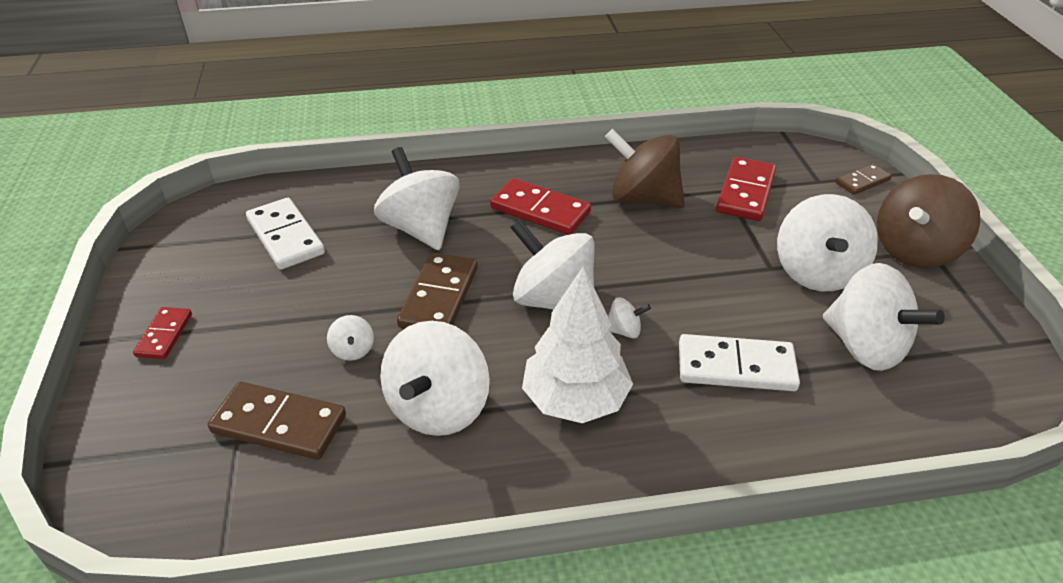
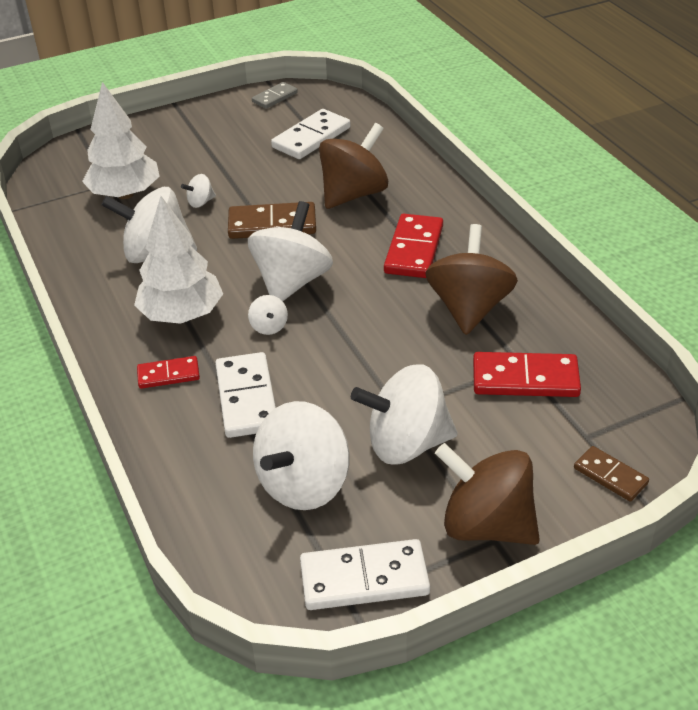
camera: 75 degrees right, 0 degrees up
(164, 335) = (189, 127): red domino -> red domino (168, 375)
(168, 249) = (275, 97): none -> grey domino
(279, 424) = (125, 194): brown domino -> white tree
(421, 228) = (354, 194): white spinning top -> brown spinning top
(980, 330) = (364, 578): none -> white domino

